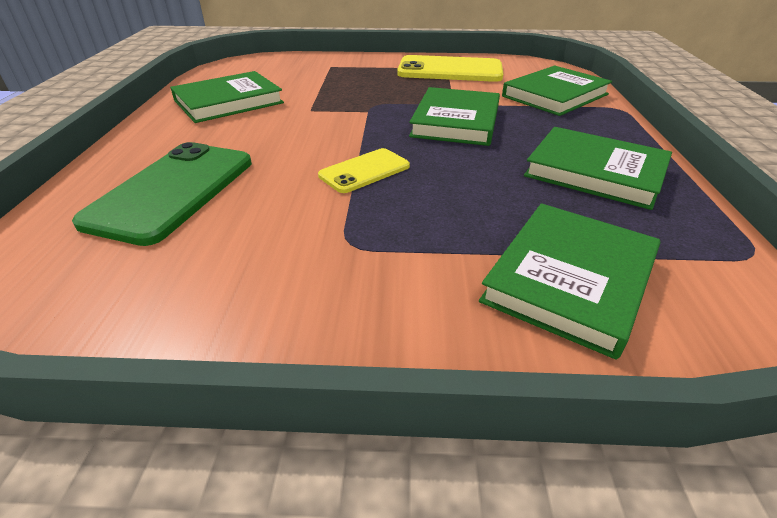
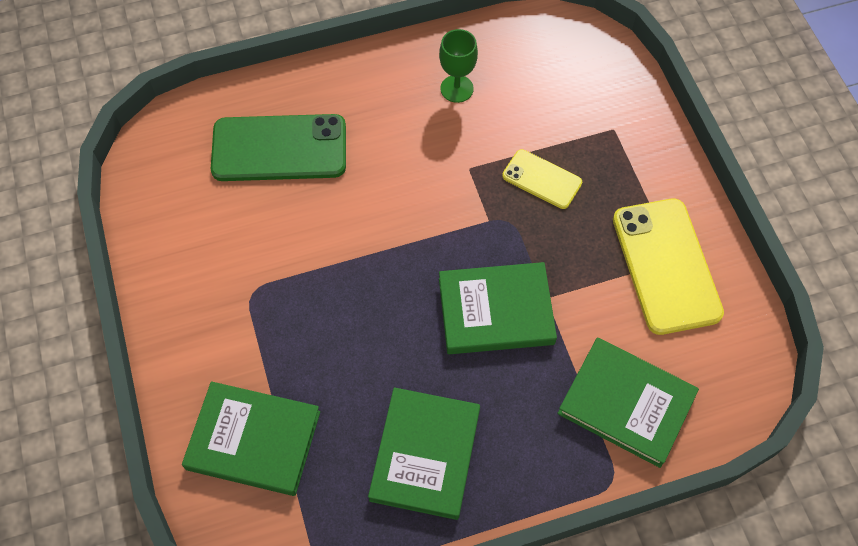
camera: 70 degrees right, 25 degrees up
(228, 102) = (457, 89): green book -> green goblet
(364, 171) = (357, 265): yellow phone -> yellow phone (541, 179)

